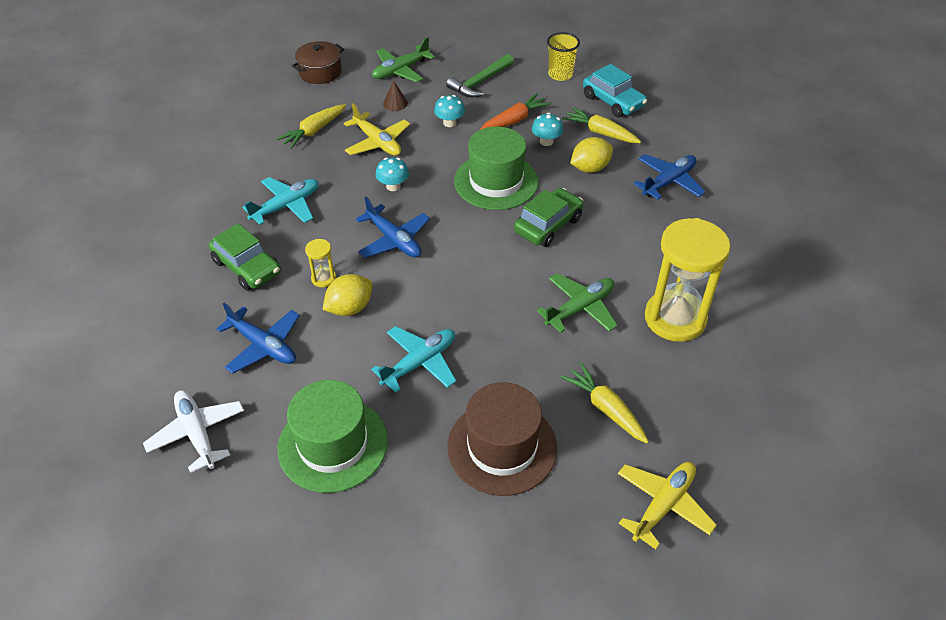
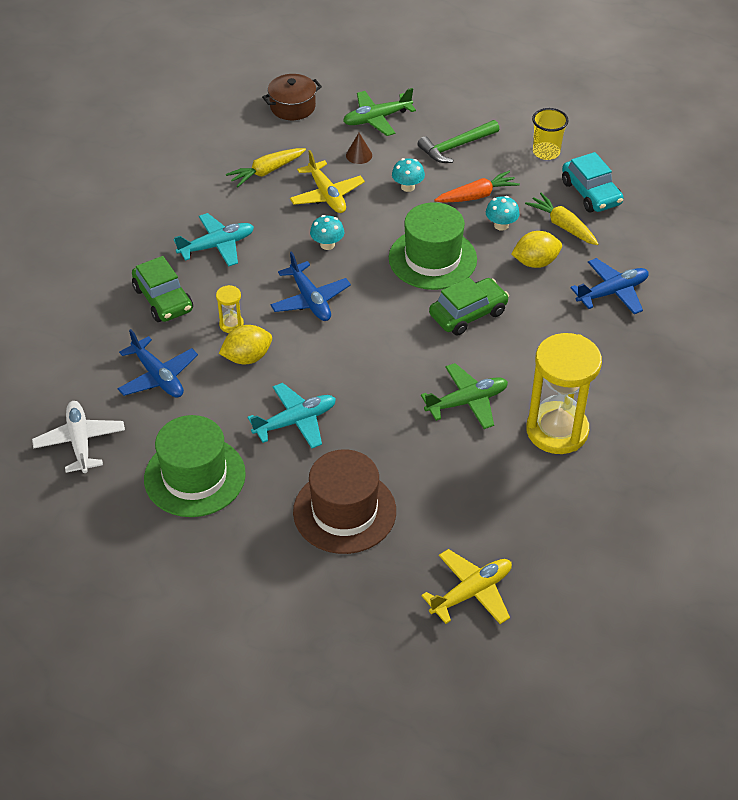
camera: 15 degrees right, 0 degrees up
(605, 408) = (453, 498): yellow carrot -> none

